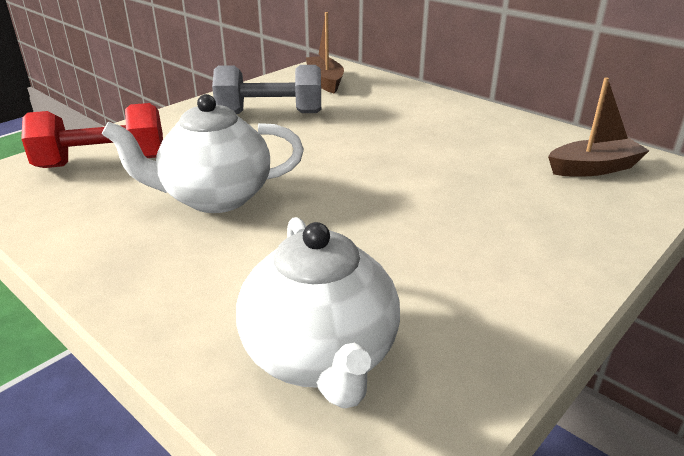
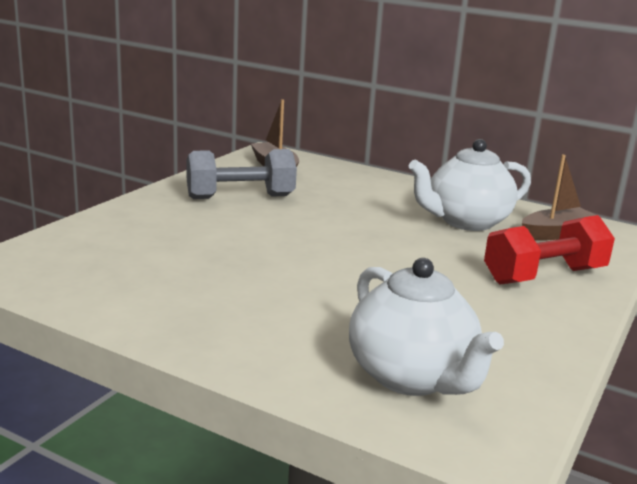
camera: 15 degrees left, 10 degrees down
(102, 162) = (102, 246): red dumbbell -> red dumbbell (544, 276)
(215, 198) = (239, 271): white teapot -> white teapot (466, 222)

